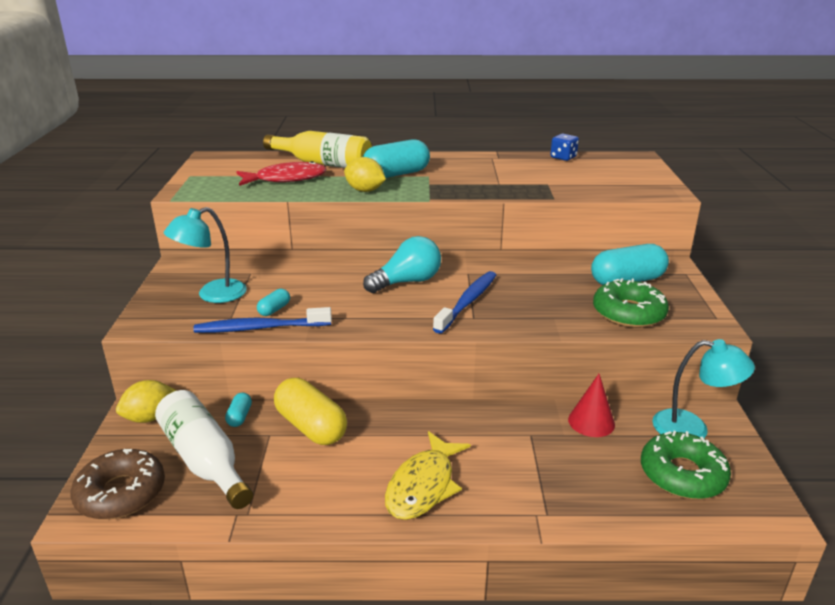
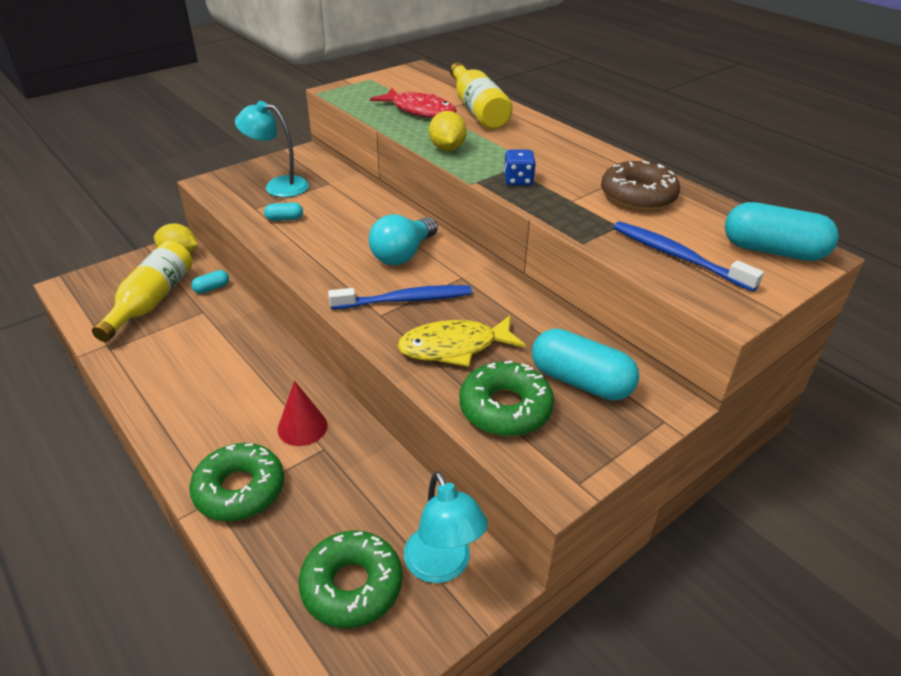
camera: 50 degrees right, 10 degrees up
(121, 493) = (95, 288): brown donut -> brown donut (638, 196)
(205, 460) = (152, 301): white bottle -> yellow bottle
(260, 328) = (251, 226): blue toothbrush -> blue toothbrush (677, 256)
(311, 427) = (228, 325): yellow capsule -> none
(396, 174) = (507, 146): turquoise capsule -> turquoise capsule (773, 251)
(407, 282) = (403, 254): turquoise light bulb -> turquoise light bulb turned 105 degrees clockwise
(423, 486) = (201, 416): yellow fish -> yellow fish (454, 347)
(538, 494) = (239, 490): none -> green donut
(563, 157) = (715, 208): blue dice -> blue dice (518, 180)
(591, 422) = (381, 481): red cone -> red cone (302, 427)

